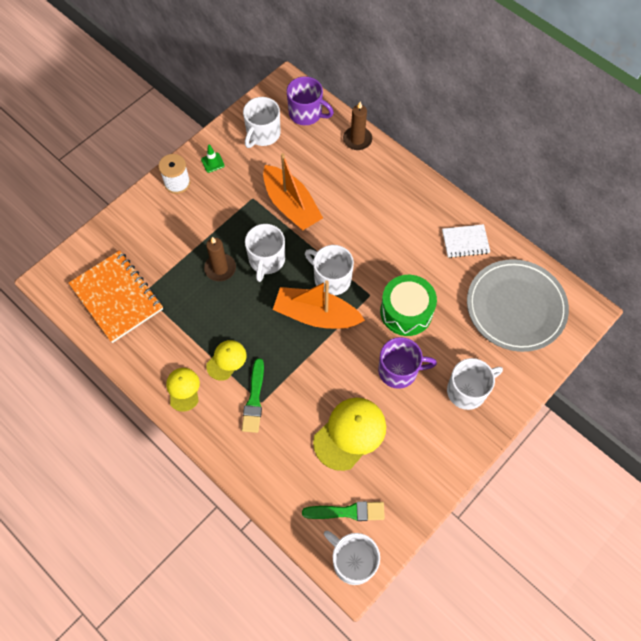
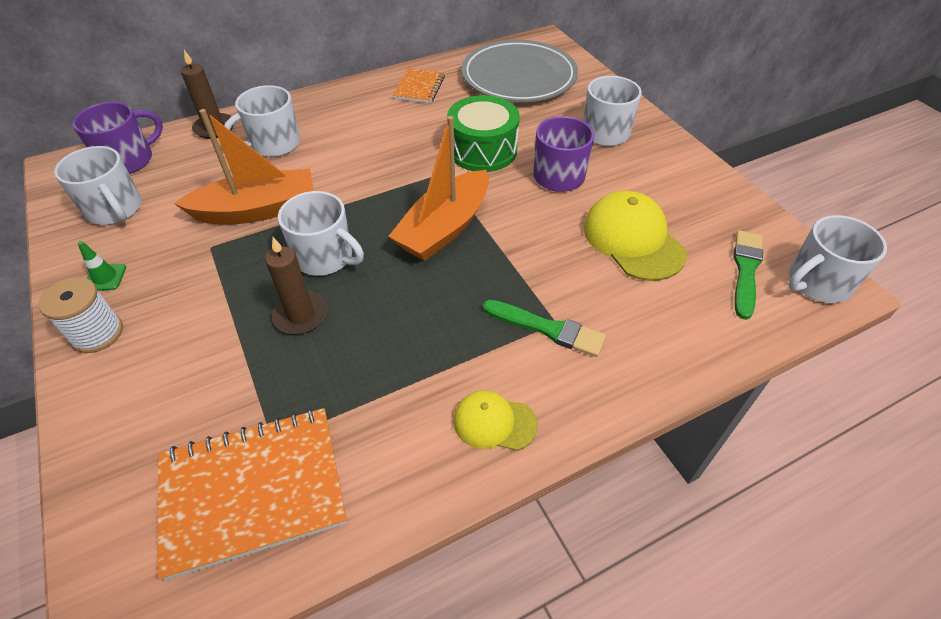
camera: 70 degrees left, 15 degrees down
(226, 360) = (467, 347): yellow cap -> none
(331, 279) = (398, 200): white mug -> white mug (274, 144)
(465, 242) = (419, 87): white notebook -> orange notebook

